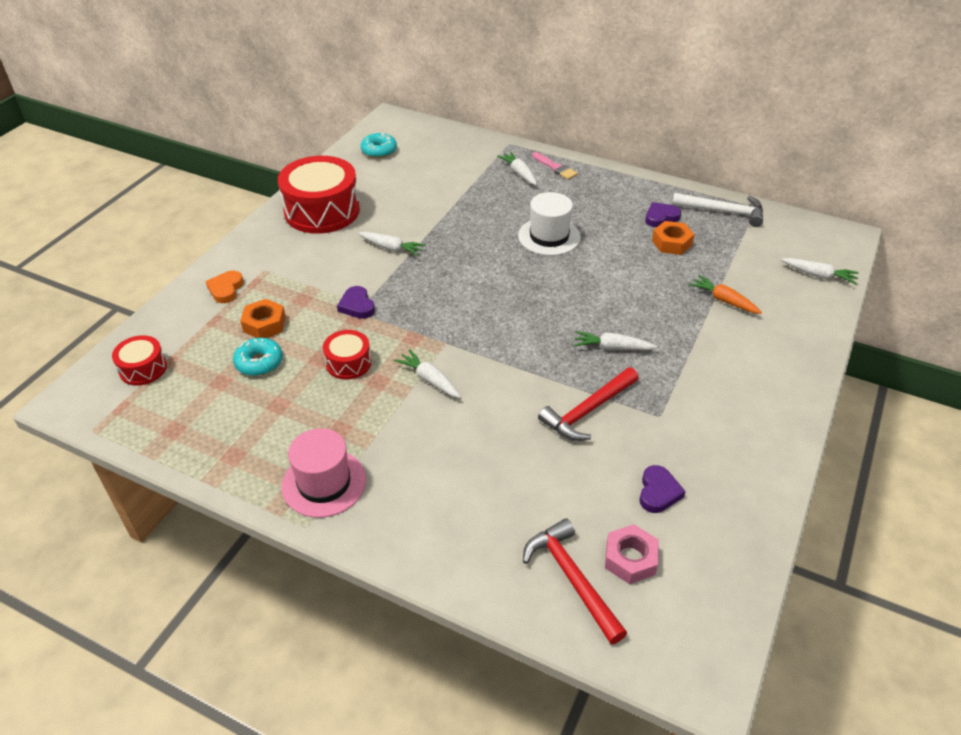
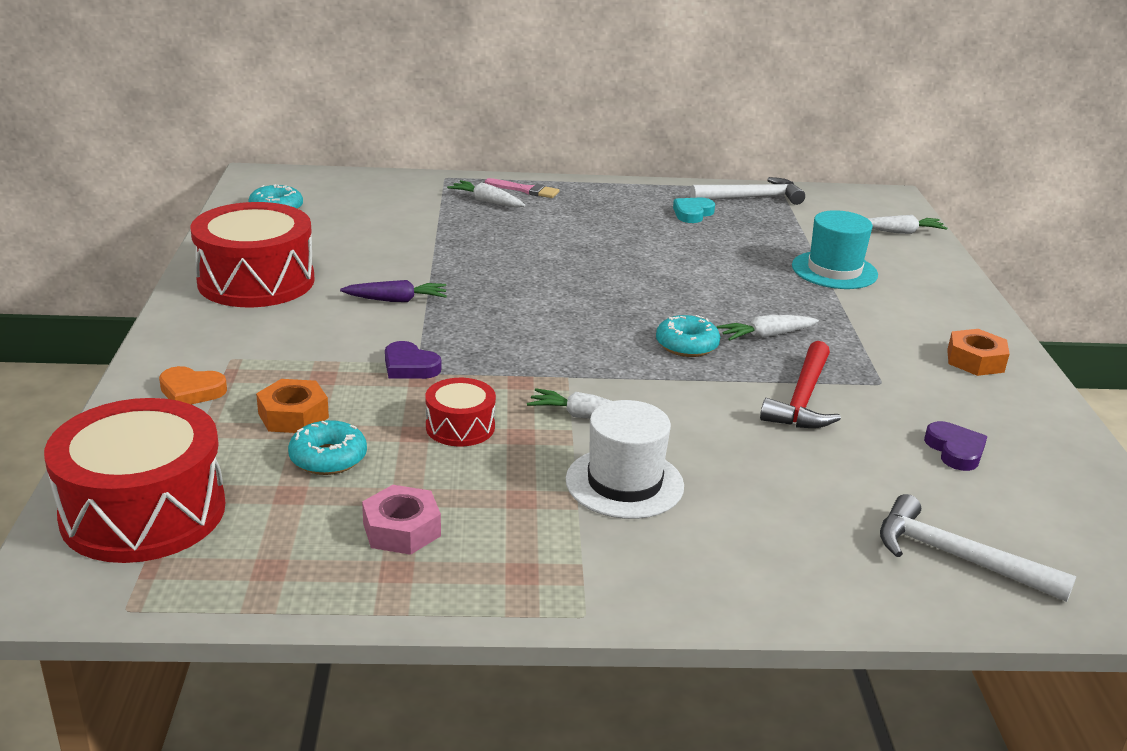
camera: 30 degrees left, 15 degrees down
(143, 369) = (143, 512): red drum -> red drum, size x2.01
(226, 289) = (191, 391): orange heart -> orange heart turned 60 degrees counterclockwise
(324, 483) = (560, 561): pink hat -> none
(392, 248) = (397, 300): white carrot -> purple carrot
(547, 339) = (687, 345): none -> turquoise donut
(549, 236) = (585, 252): white hat -> white hat (624, 483)
(572, 578) = (957, 557): red hammer -> white hammer
(630, 559) = (994, 519): pink nut -> pink nut (401, 529)
(661, 217) = (692, 213): purple heart -> turquoise heart
(671, 243) = (728, 233): orange nut -> orange nut (975, 360)
(723, 300) = (834, 270): orange carrot -> turquoise hat

